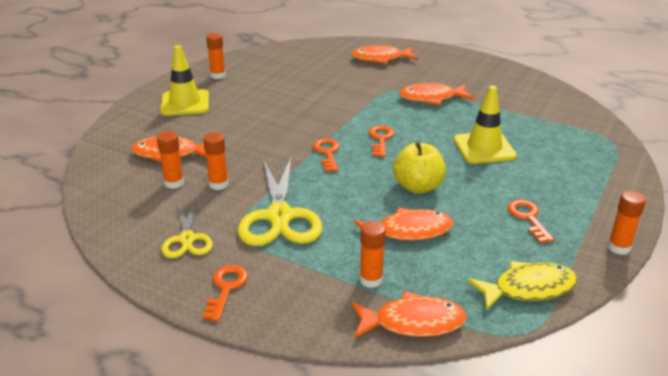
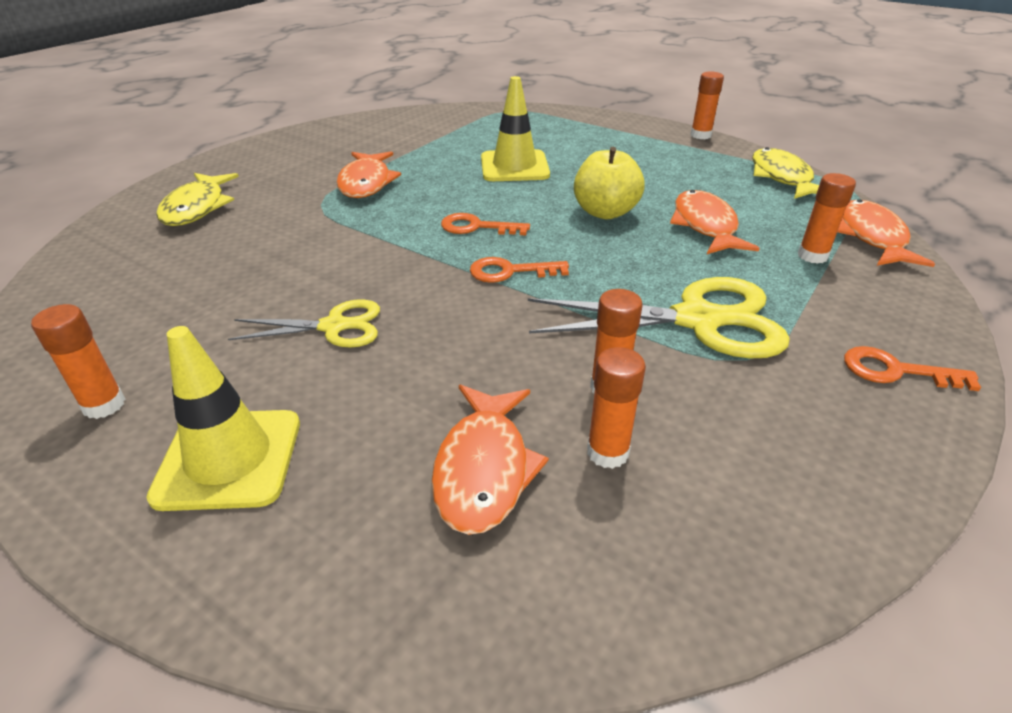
camera: 85 degrees left, 5 degrees up
(187, 239) = (792, 420): yellow scissors -> yellow scissors (334, 326)
(381, 58) = (197, 208): orange fish -> yellow fish
(528, 218) = (661, 163): orange key -> none

